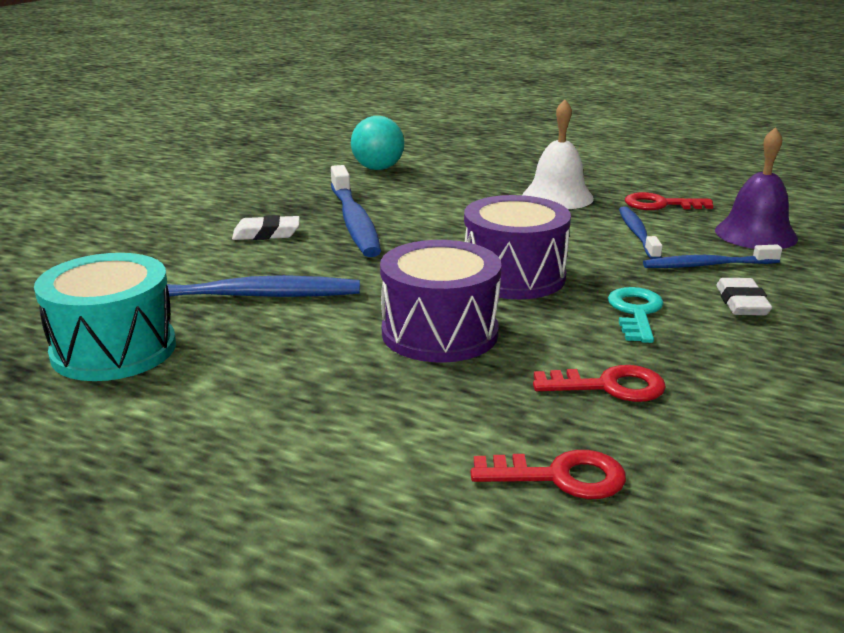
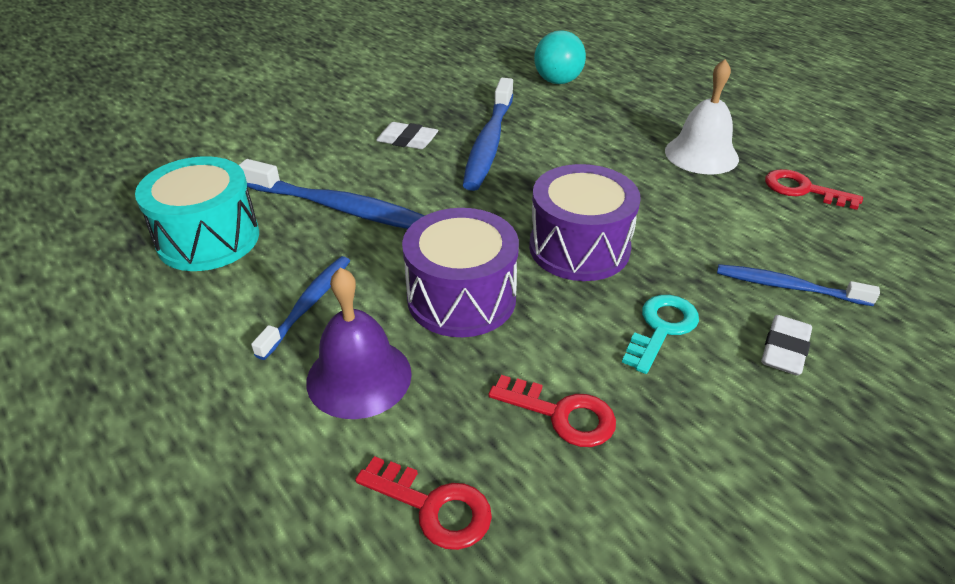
camera: 25 degrees right, 15 degrees up
(637, 234) = (746, 224): blue toothbrush -> blue toothbrush (308, 305)
(755, 234) = (879, 257): purple bell -> purple bell (359, 377)

